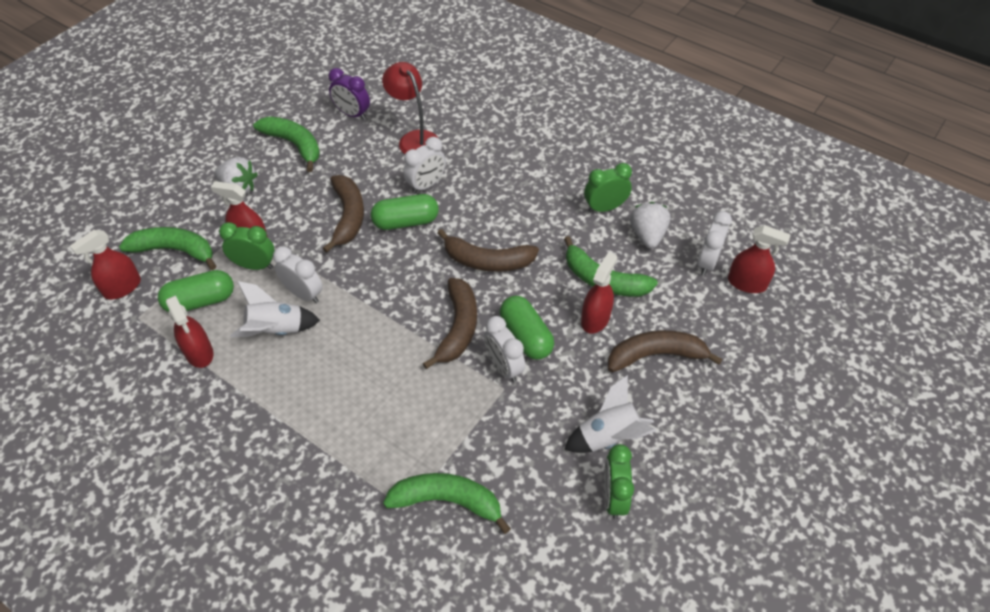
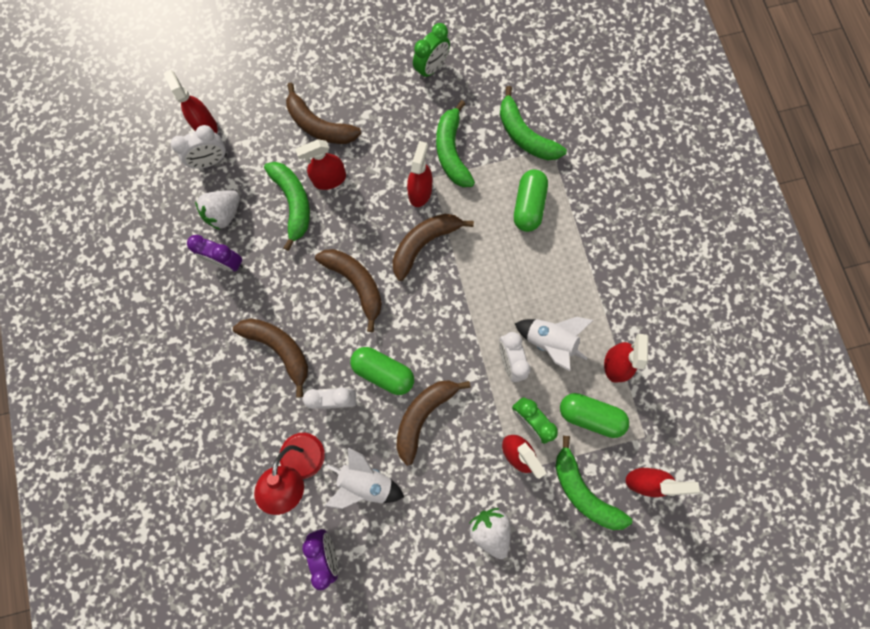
camera: 140 degrees left, 25 degrees up
(294, 145) = (408, 549): green banana -> green banana (451, 152)
(501, 186) = (280, 349): none -> brown banana
(503, 367) = (420, 192): white clock -> red spray bottle
(526, 336) = (386, 202): green capsule -> green capsule (528, 206)
(605, 208) = (227, 262): green clock -> purple clock
(609, 437) = (400, 101): white rocket -> white rocket (365, 480)

